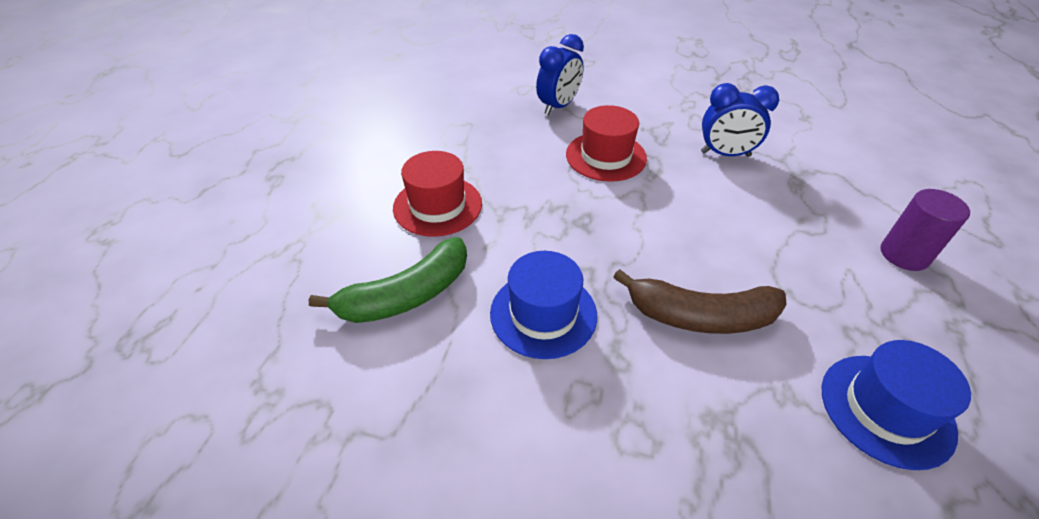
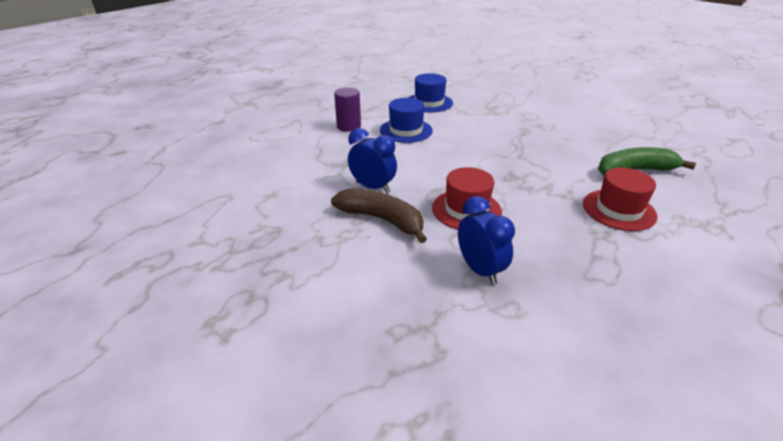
camera: 155 degrees left, 10 degrees down
(543, 314) = (554, 148): blue hat -> blue hat (406, 130)
(558, 106) = (480, 270): blue clock -> blue clock turned 90 degrees clockwise
(700, 316) = (475, 132): brown banana -> brown banana (382, 219)

